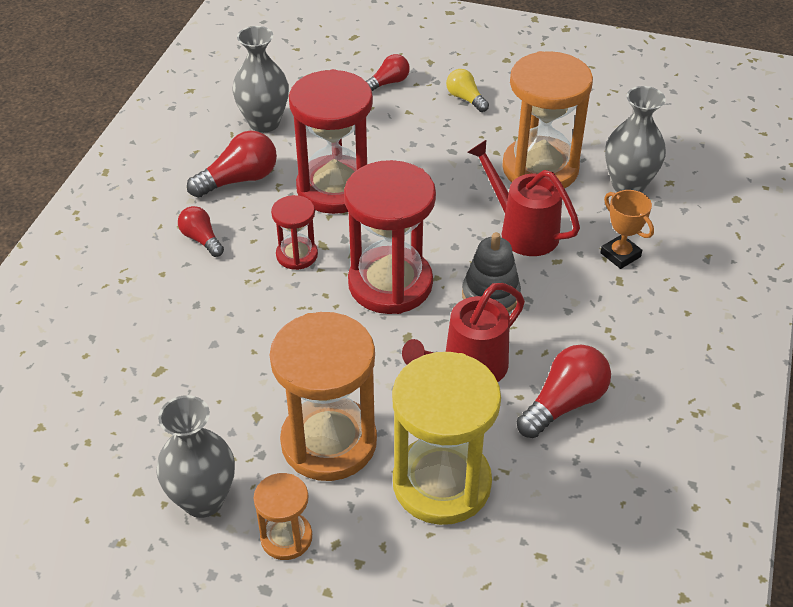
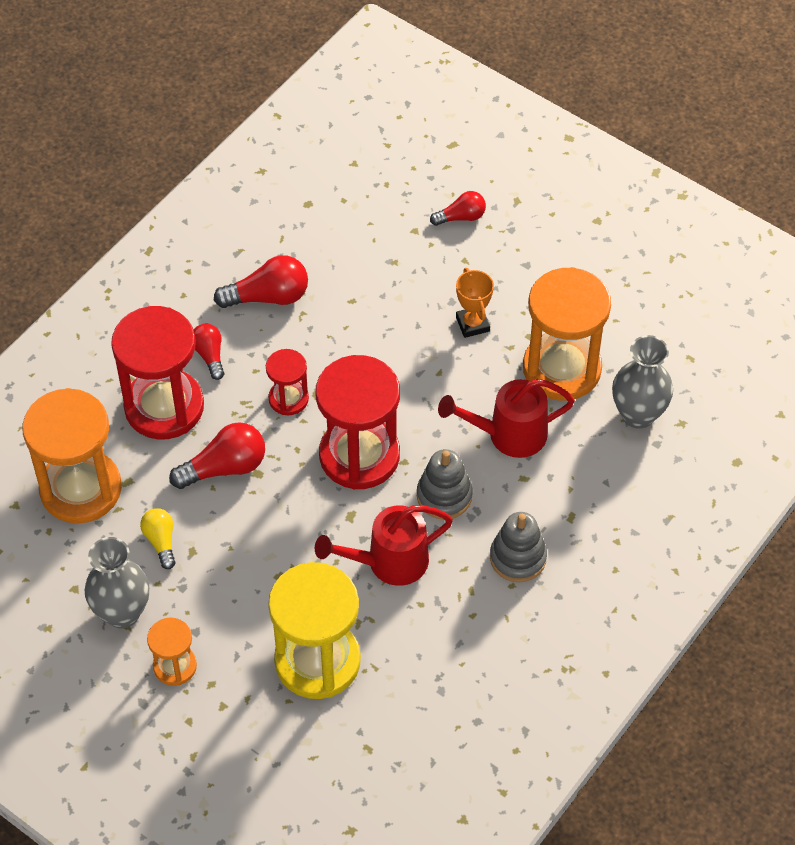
camera: 20 degrees right, 10 degrees up
(264, 123) = (318, 234): grey vase -> none
(329, 442) = (241, 594): orange hourglass -> orange hourglass (81, 489)
(335, 188) = (354, 333): red hourglass -> red hourglass (164, 407)
(465, 99) = (530, 260): yellow light bulb -> yellow light bulb (161, 541)
(522, 230) = (508, 435): red watering can -> red watering can turned 75 degrees counterclockwise
(564, 403) = (455, 623): red light bulb -> red light bulb (225, 467)
(591, 328) = (518, 558): none -> grey stacking toy
(620, 255) = (587, 490): orange trophy -> orange trophy (472, 324)

